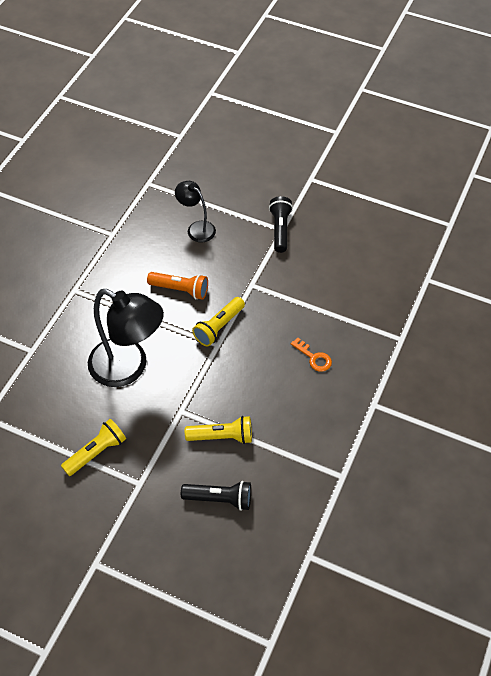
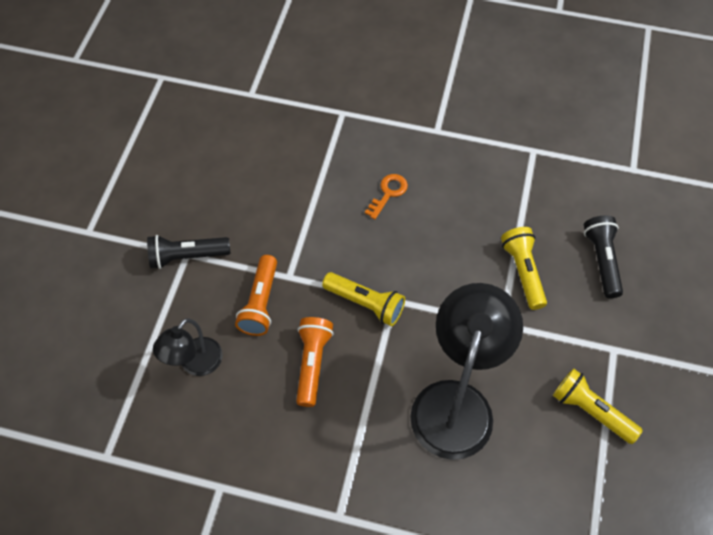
camera: 100 degrees left, 5 degrees up
(234, 266) = (261, 303): none -> orange flashlight

